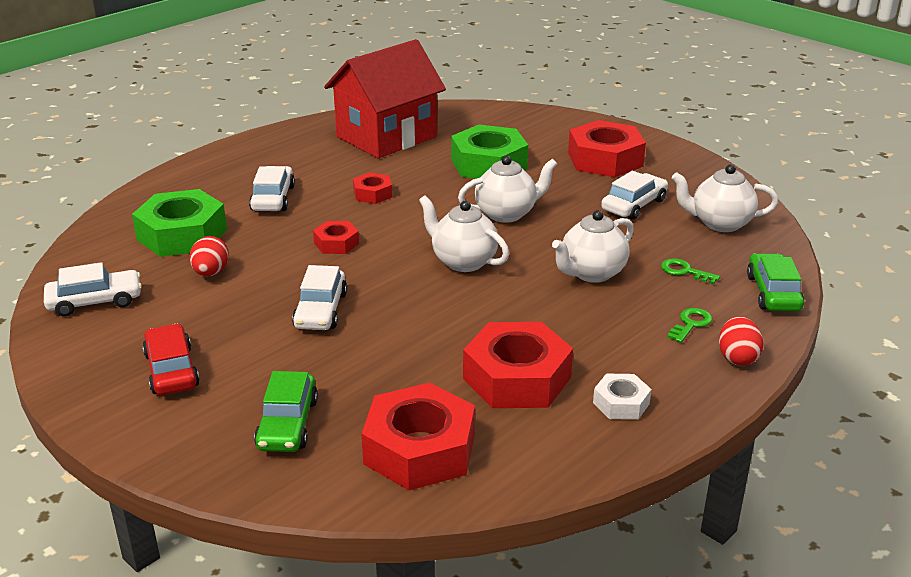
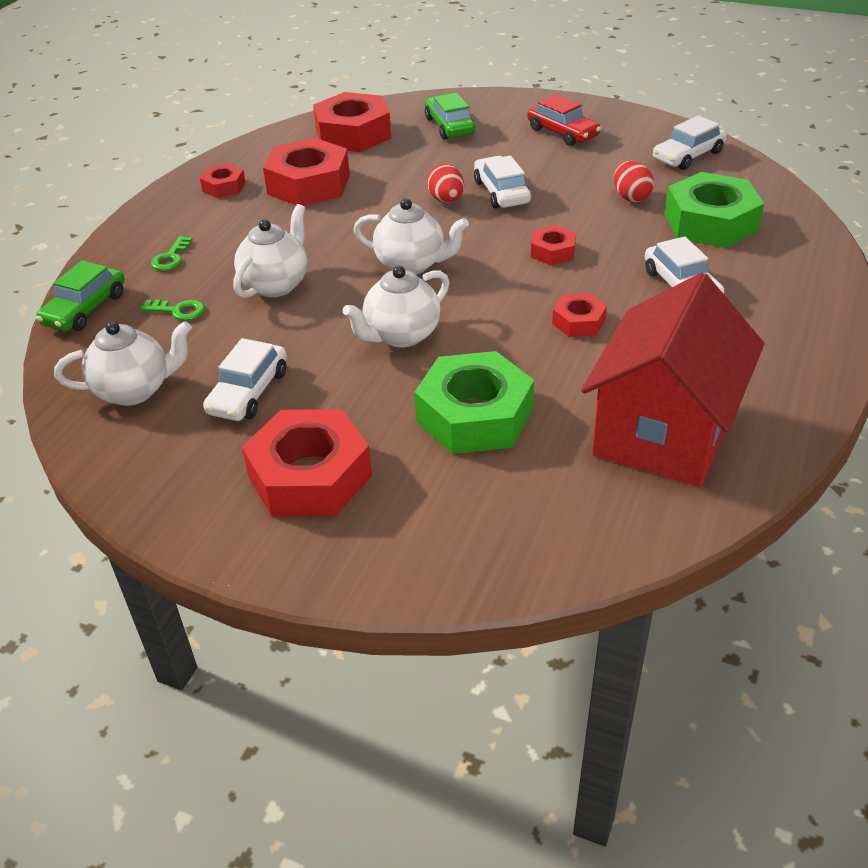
camera: 160 degrees right, 10 degrees up
(621, 403) = (224, 187): white nut -> red nut
(737, 358) = (130, 239): red egg -> red egg (446, 200)
(773, 293) = (85, 309): green car -> green car turned 45 degrees clockwise

